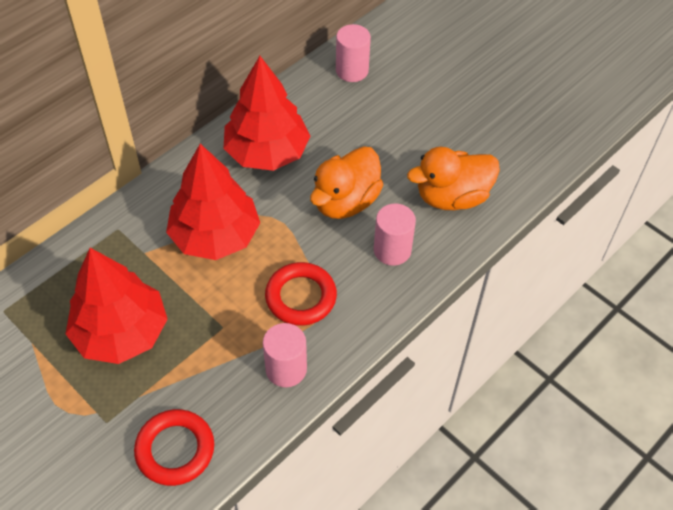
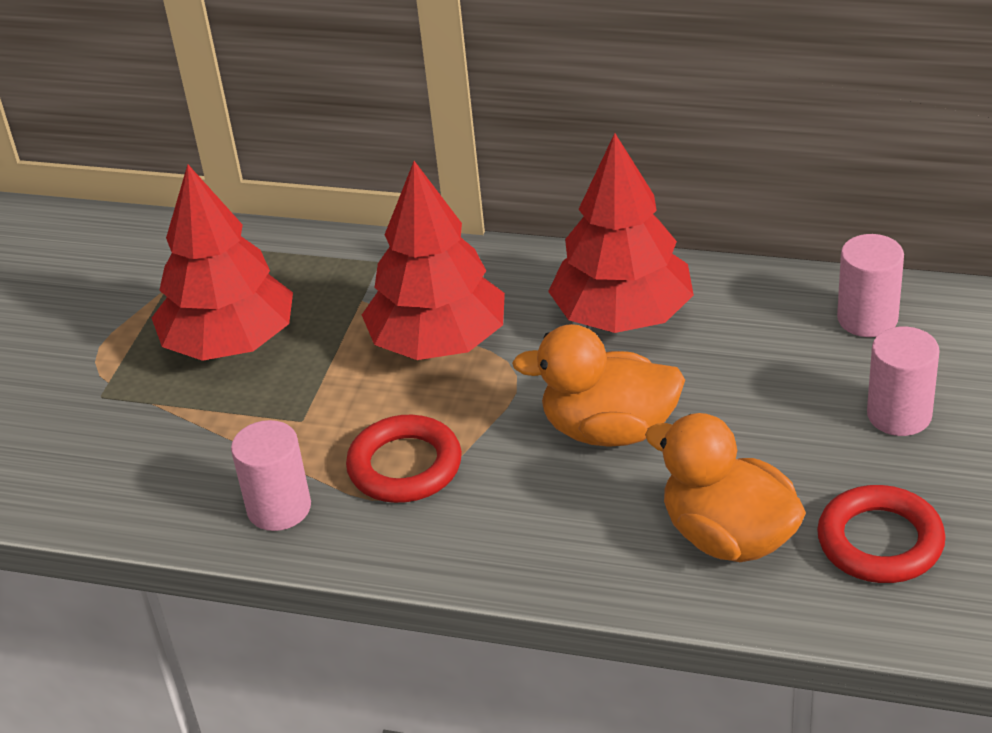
camera: 65 degrees right, 15 degrees down
(175, 449) = (97, 470): red ring -> red ring (880, 542)
(392, 250) = (564, 518): pink cylinder -> pink cylinder (899, 415)

